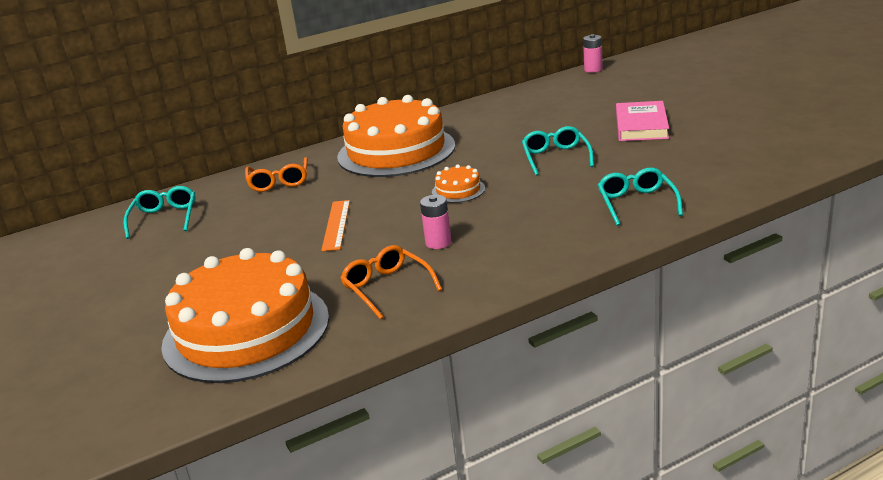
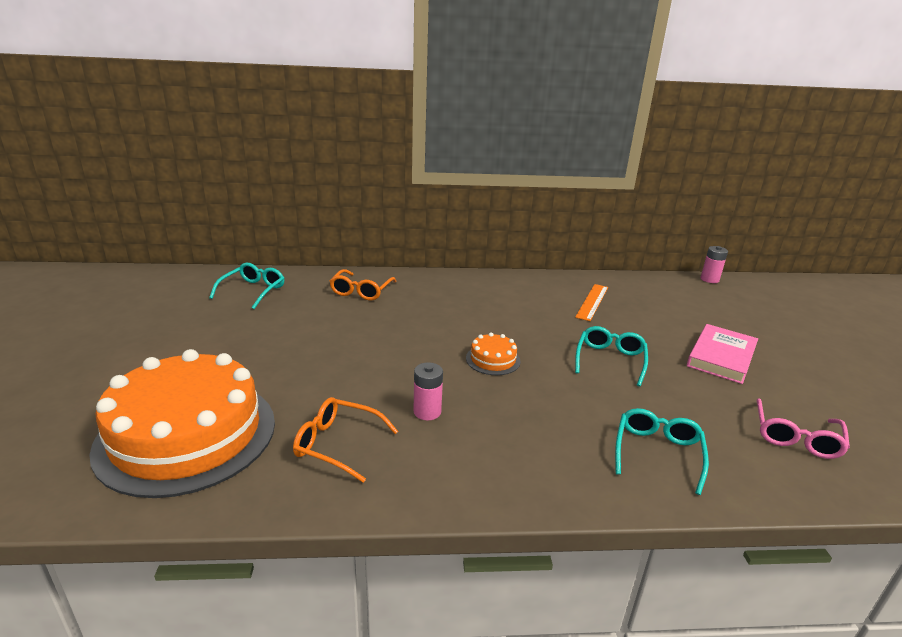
camera: 20 degrees right, 0 degrees up
(336, 225) = (363, 352): orange ruler -> orange ruler (592, 302)
(387, 288) = (338, 444): orange glasses -> orange glasses turned 60 degrees counterclockwise
(396, 151) = (475, 298): orange cake -> none
(725, 159) = (795, 437): none -> pink glasses

